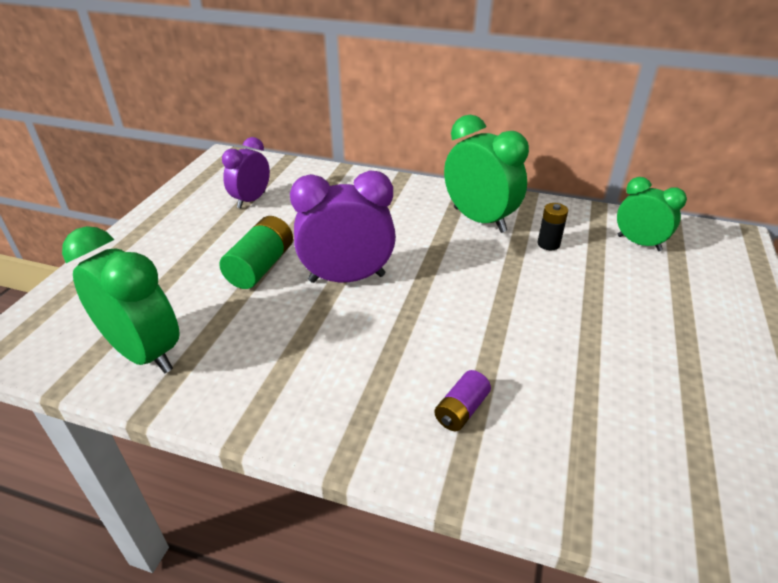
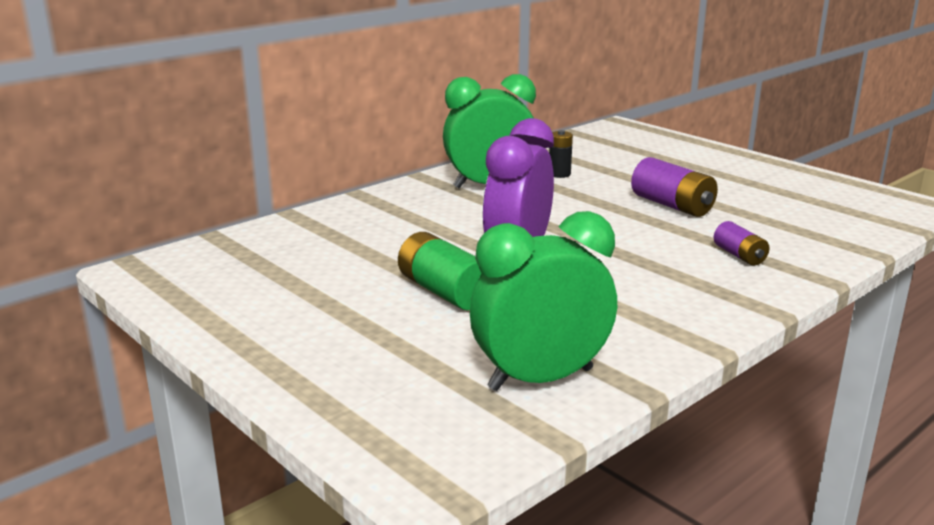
camera: 60 degrees left, 15 degrees down
(251, 200) = (287, 272): purple clock -> none
(548, 331) = (672, 205): none -> purple battery
(639, 243) = (593, 149): green clock -> none

